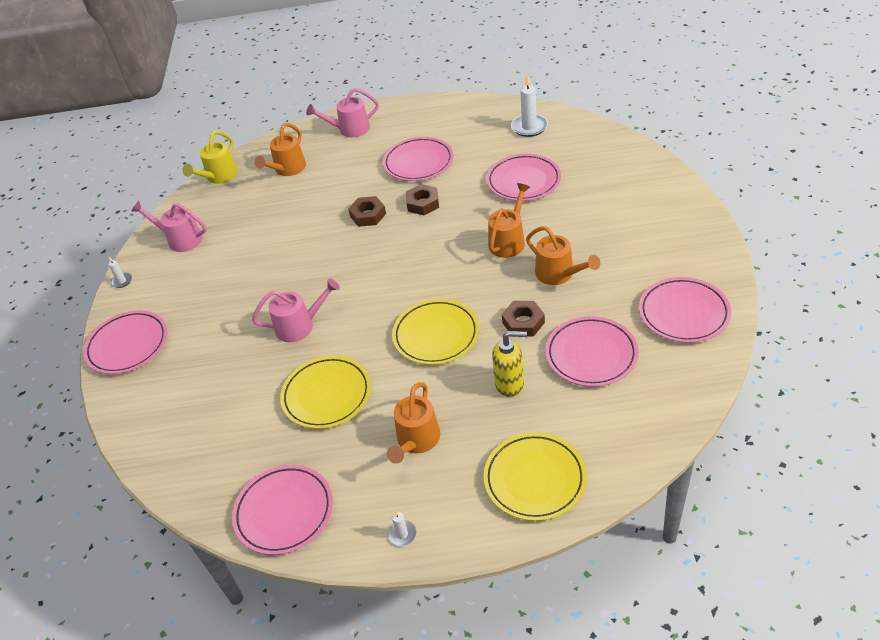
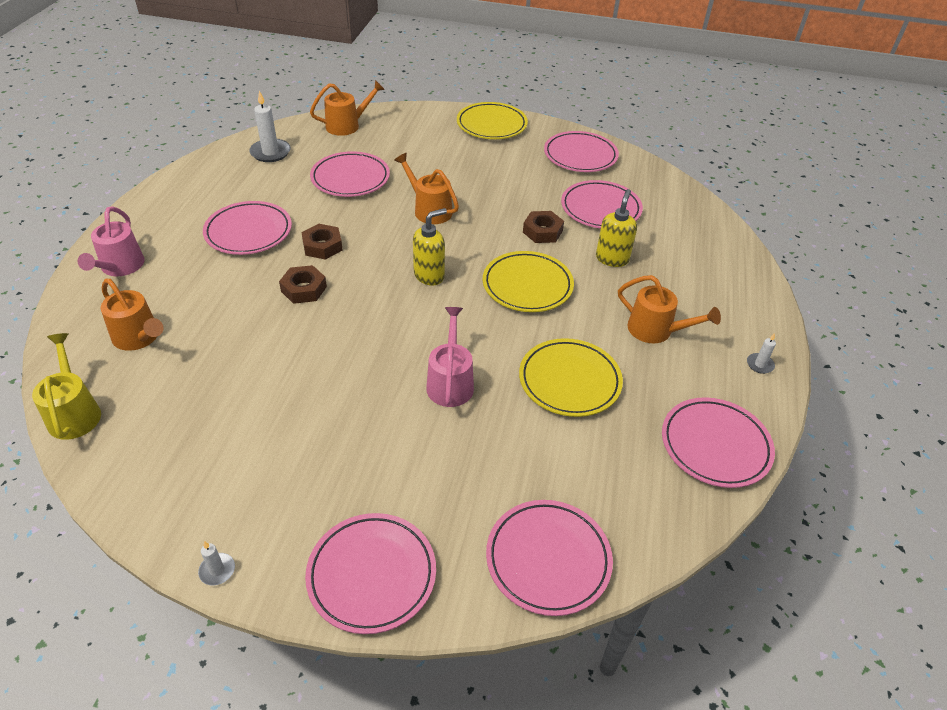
camera: 80 degrees left, 0 degrees up
(152, 428) = (548, 559): none -> pink plate
(180, 239) = (181, 480): pink watering can -> none
(219, 177) = (74, 412): yellow watering can -> yellow watering can turned 150 degrees counterclockwise
(418, 272) = (429, 275): none -> yellow soap dispenser
(534, 479) = (720, 274): yellow plate -> yellow plate (491, 125)
(559, 274) = (495, 196): orange watering can -> orange watering can (347, 125)

